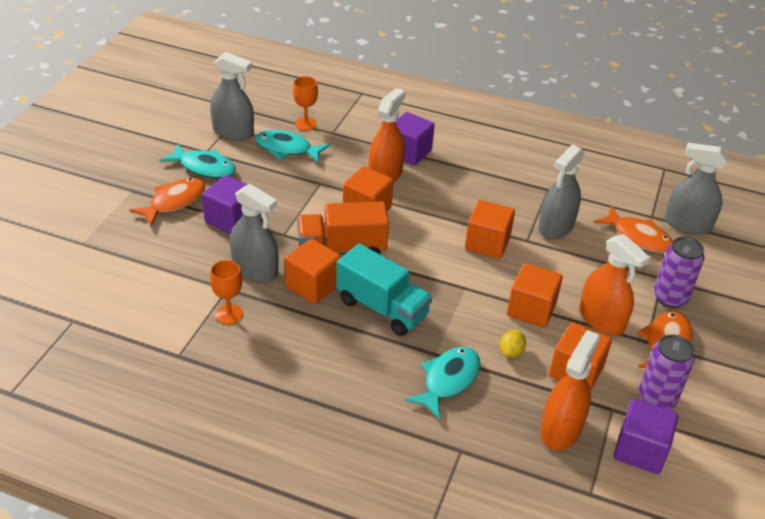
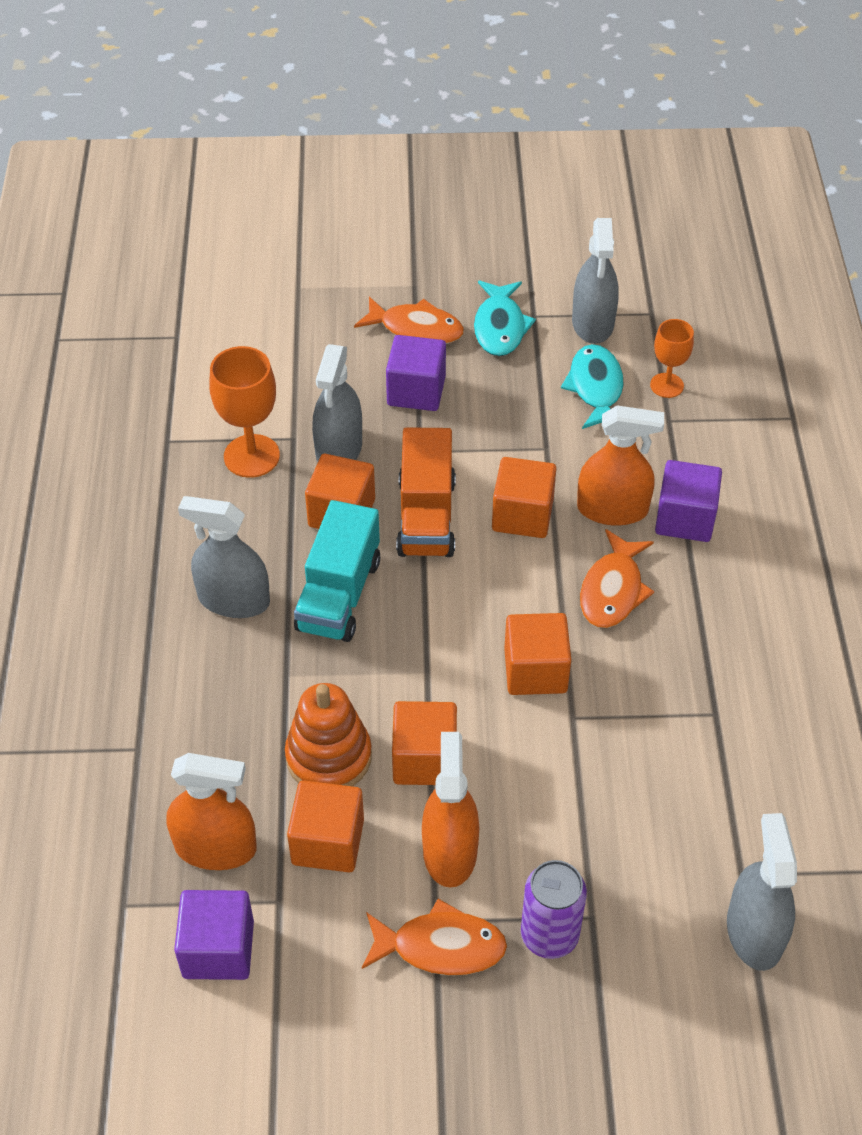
camera: 70 degrees right, 10 degrees up
(229, 314) = (251, 456): orange goblet -> orange goblet, size x1.61
(341, 249) = (426, 517): orange truck -> orange truck turned 150 degrees counterclockwise
(448, 380) = (245, 702): turquoise fish -> none
(511, 352) = (329, 757): yellow lemon -> orange stacking toy
(556, 227) = (627, 746): grey spray bottle -> grey spray bottle (233, 600)
(601, 319) = (449, 851): orange spray bottle -> orange spray bottle turned 150 degrees clockwise
(638, 237) = (674, 864): orange fish -> orange fish (613, 590)
(656, 398) = (323, 953): purple can -> none

